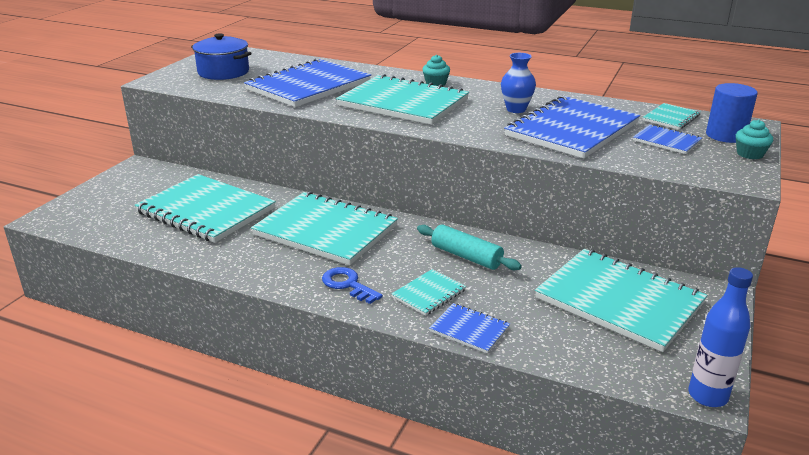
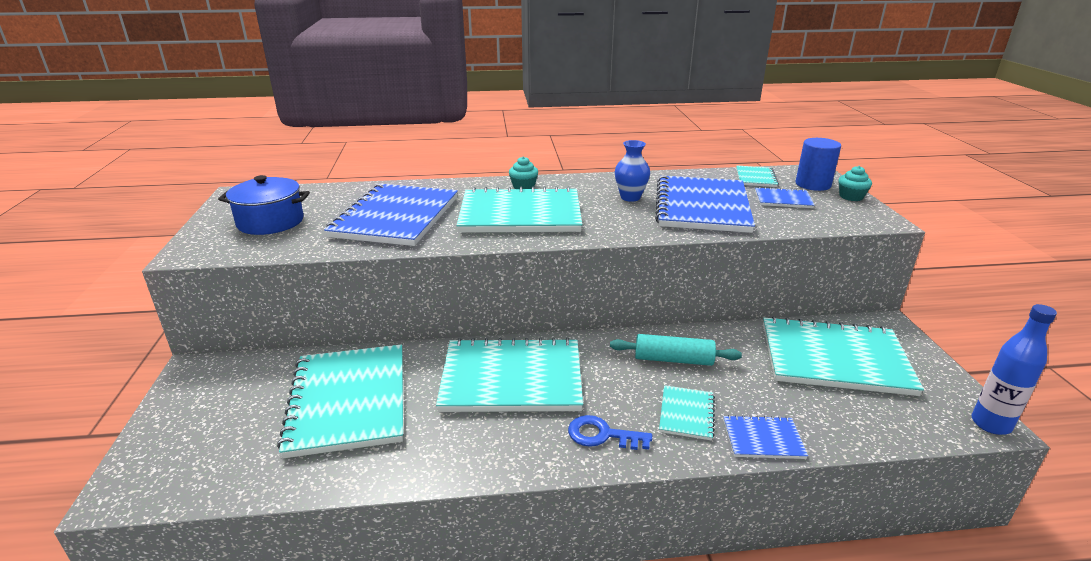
camera: 30 degrees left, 0 degrees up
(206, 210) = (348, 401): turquoise notebook -> turquoise notebook turned 75 degrees clockwise

